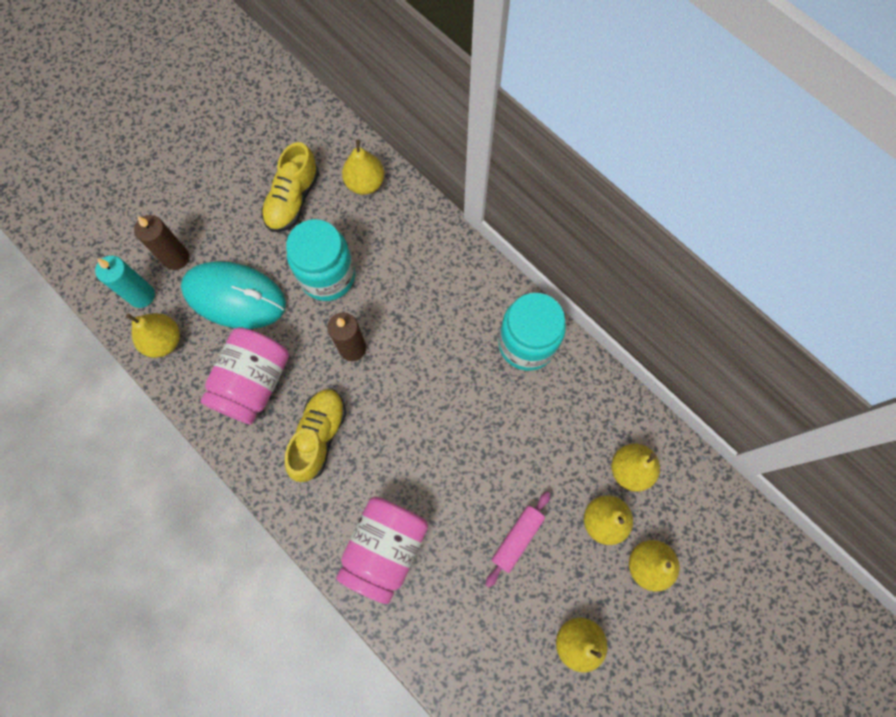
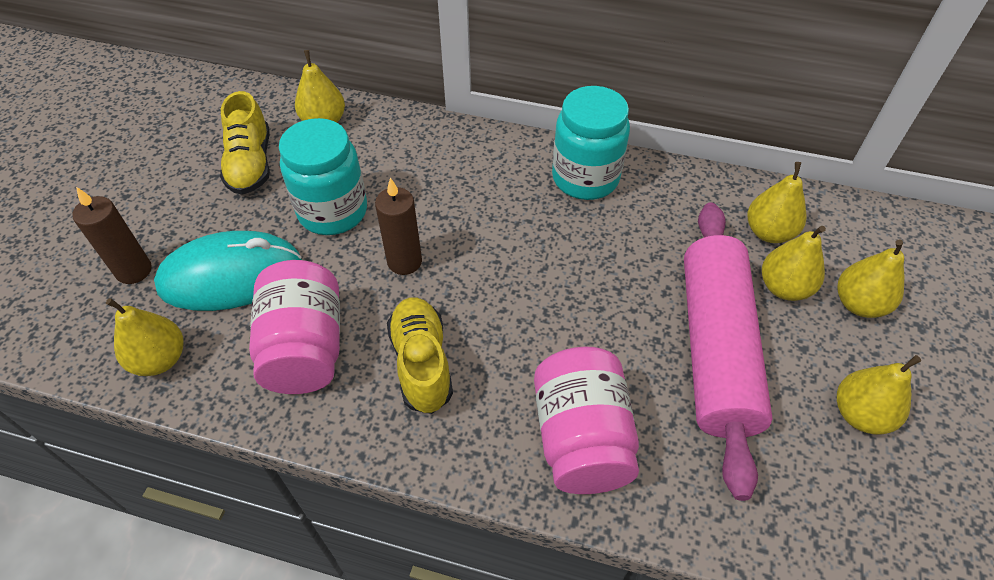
camera: 30 degrees left, 20 degrees down
(142, 295) = (105, 326): turquoise candle -> none
(517, 539) = (716, 349): pink rolling pin -> pink rolling pin, size x2.32

